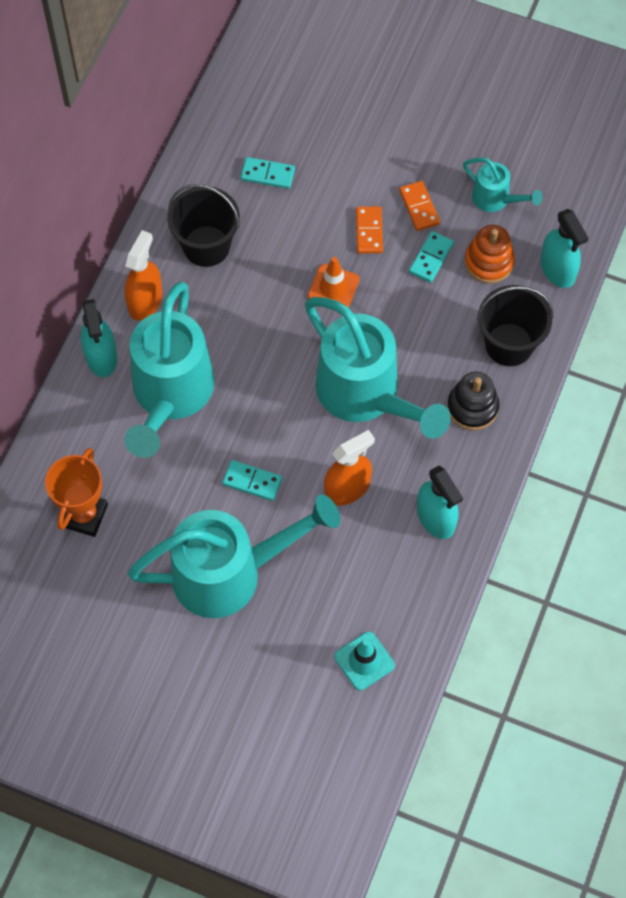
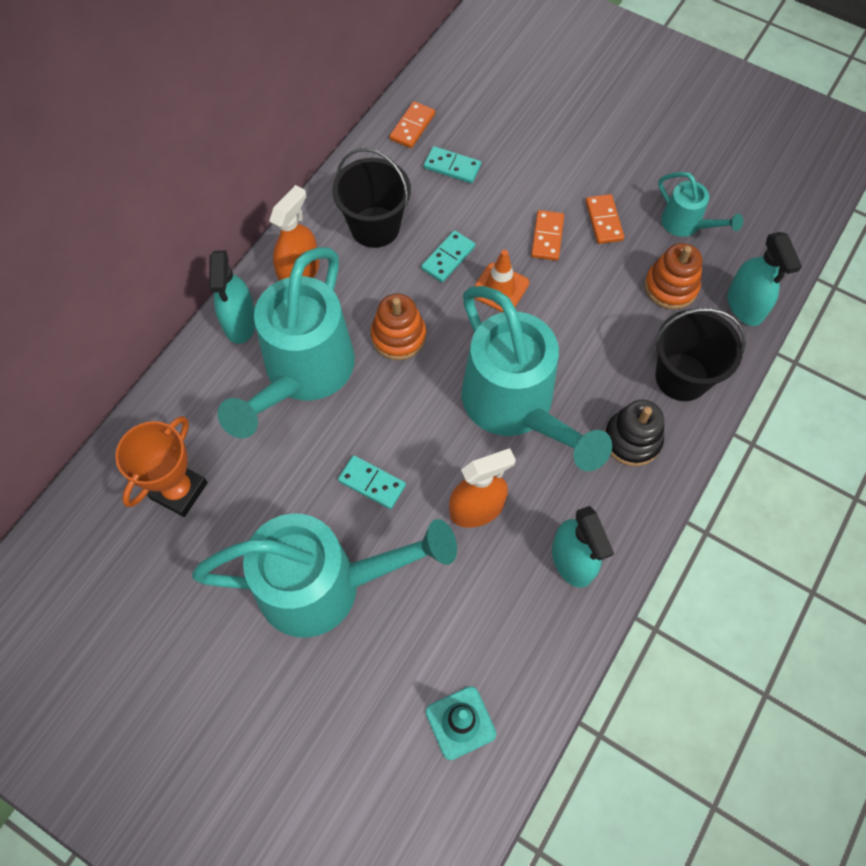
camera: 10 degrees right, 0 degrees up
(221, 138) = (412, 127): none -> orange domino
(249, 347) = (398, 336): none -> orange stacking toy
(431, 258) = (608, 273): turquoise domino -> turquoise domino (448, 258)

